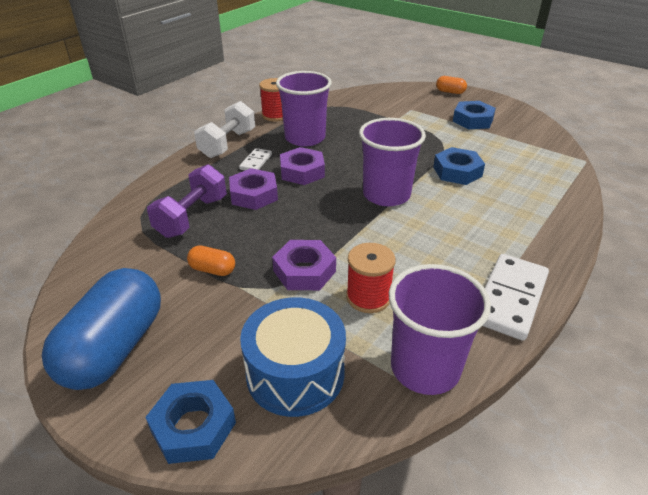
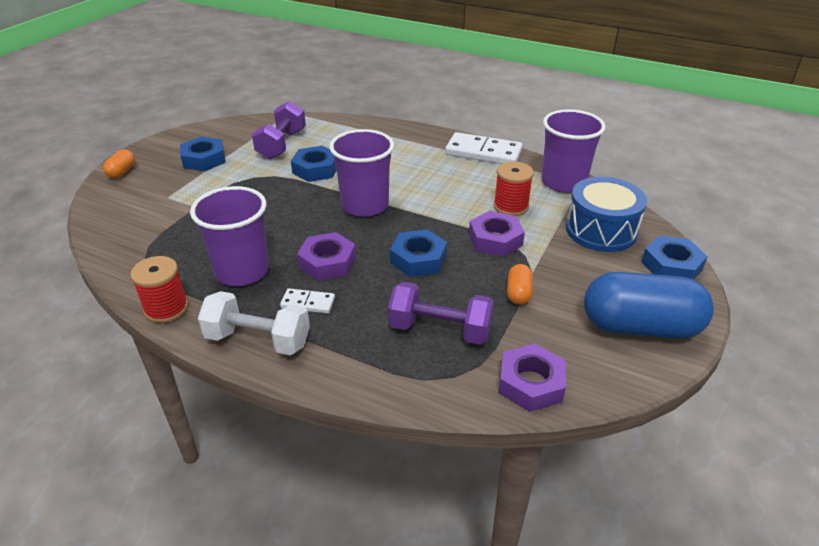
camera: 100 degrees left, 0 degrees up
(254, 195) = (383, 291): purple nut -> purple nut (530, 383)
(289, 217) = (418, 259): none -> blue nut
(507, 155) = (281, 144): none -> purple dumbbell

